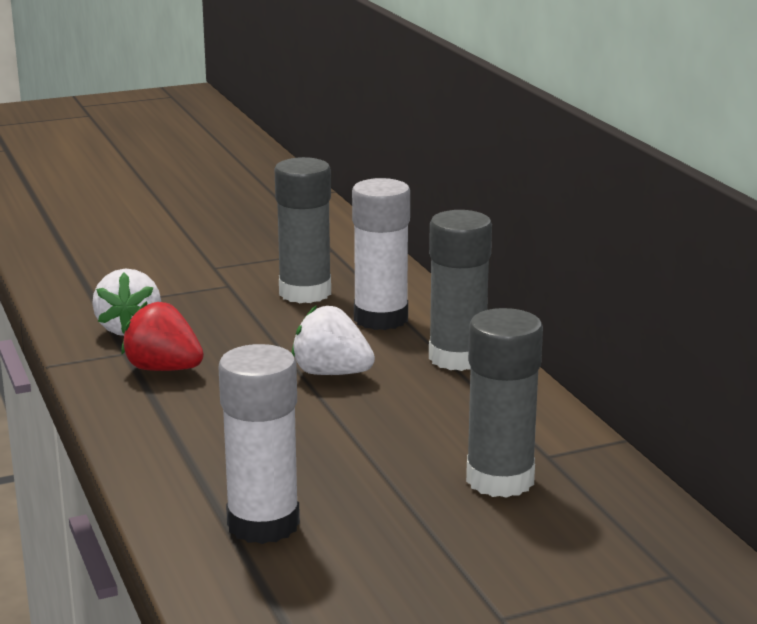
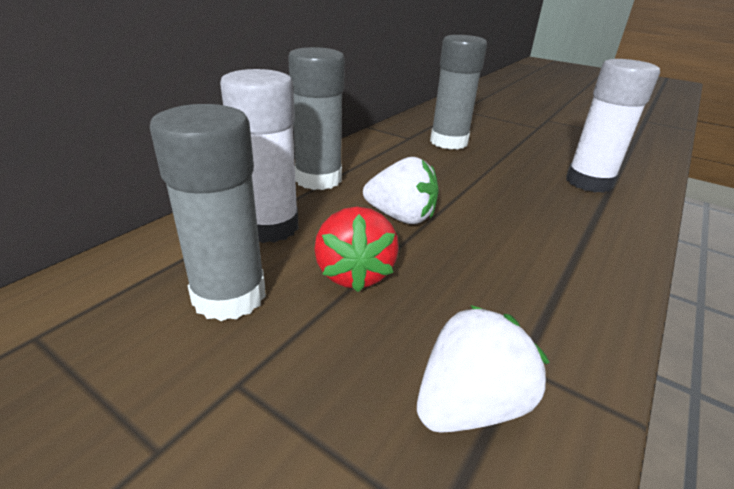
camera: 125 degrees left, 10 degrees up
(163, 369) = (512, 309): red strawberry -> red strawberry (354, 274)
(331, 373) = (401, 217): white strawberry -> white strawberry turned 60 degrees counterclockwise

